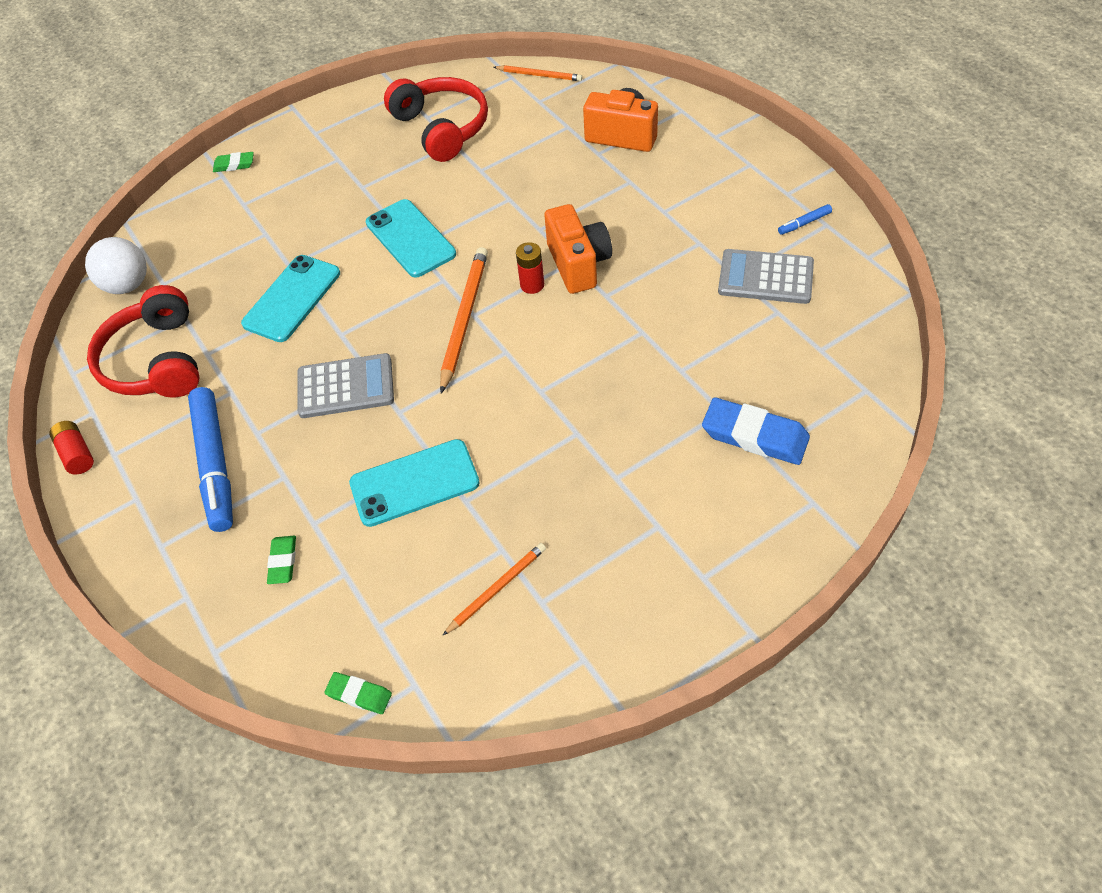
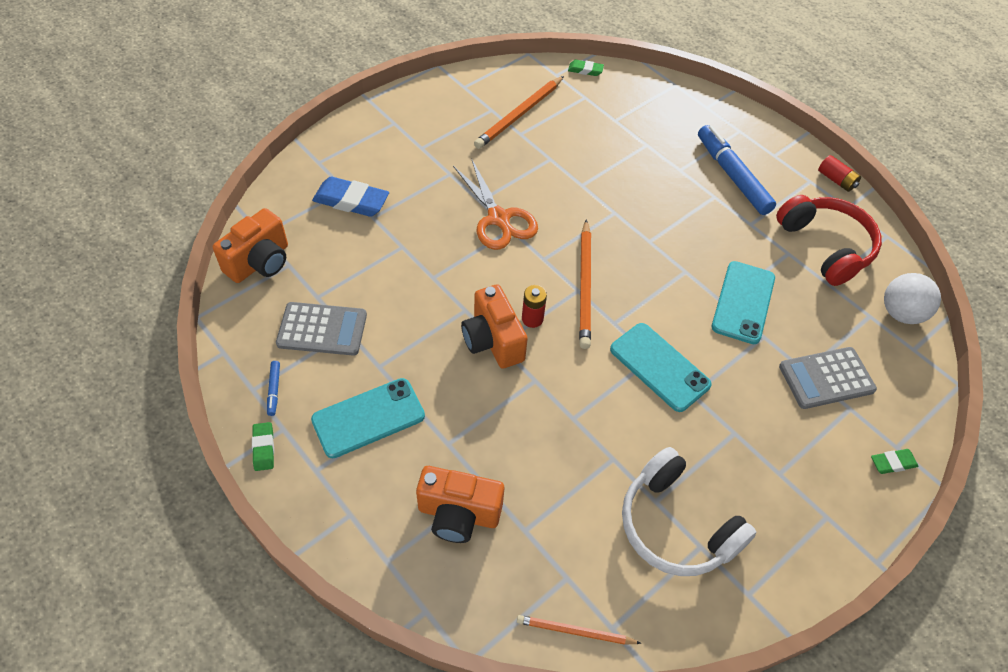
camera: 165 degrees right, 0 degrees up
(283, 561) = (656, 124): green eraser -> green eraser (263, 448)
(346, 386) = (663, 229): grey calculator -> grey calculator (826, 378)
(414, 483) = (588, 167): turquoise phone -> turquoise phone (368, 418)
(442, 128) = (676, 526): red headphones -> white headphones
(497, 588) = (519, 115): orange pencil -> orange pencil, size x1.66
(554, 405) = (498, 218): none -> orange scissors
(804, 223) = (274, 390): blue marker -> blue marker turned 120 degrees clockwise
(857, 353) = (260, 262): none -> orange camera

